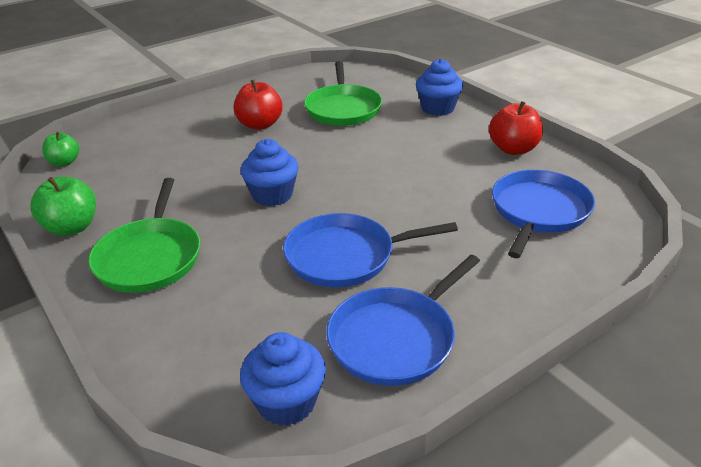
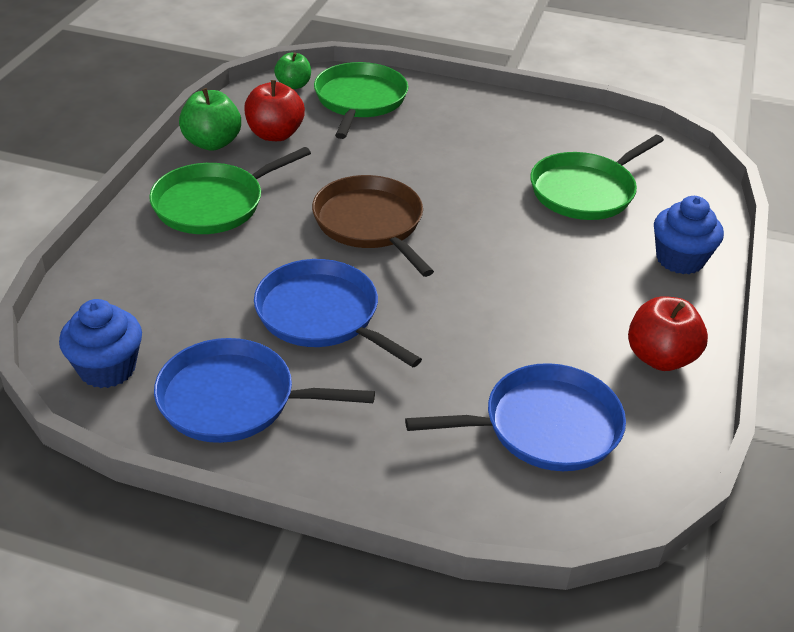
camera: 50 degrees right, 5 degrees up
(130, 144) = (359, 100): none -> green pan
(260, 125) = (483, 154): red apple -> red apple (275, 134)
(272, 195) = (370, 224): blue cupcake -> brown pan

